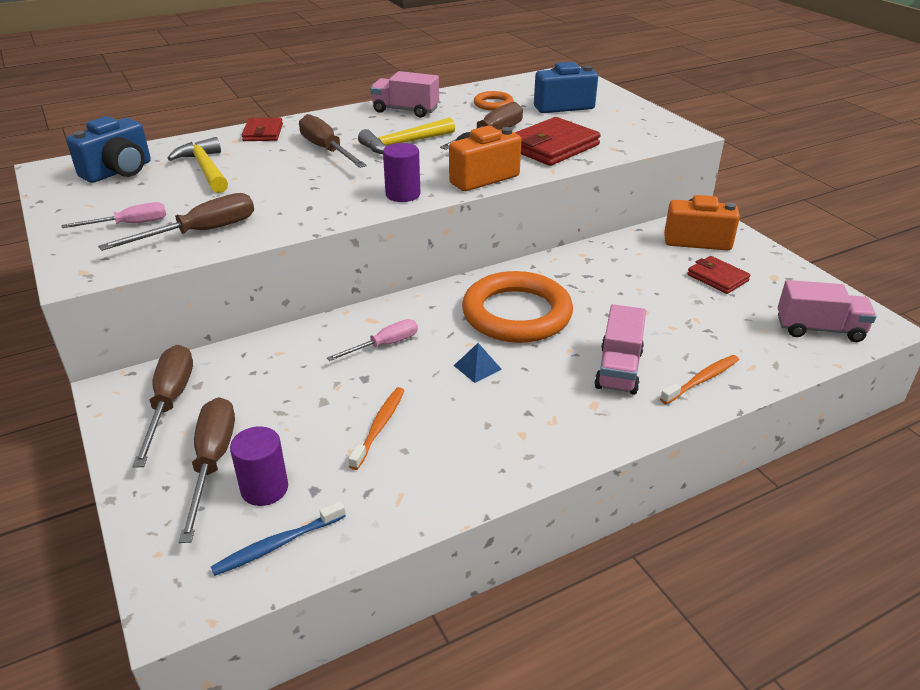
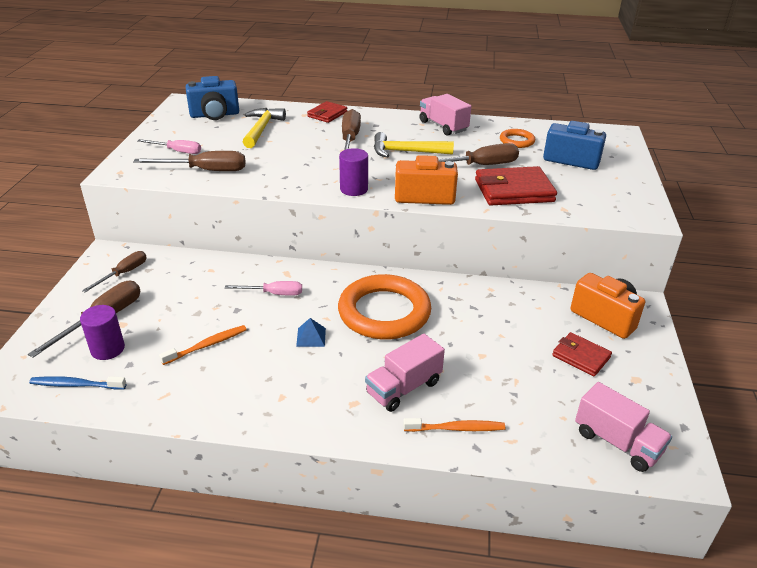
camera: 35 degrees right, 0 degrees up
(170, 403) = (124, 273): brown screwdriver -> brown screwdriver, size x0.65
(717, 278) = (581, 356): red wallet -> red wallet turned 45 degrees counterclockwise

